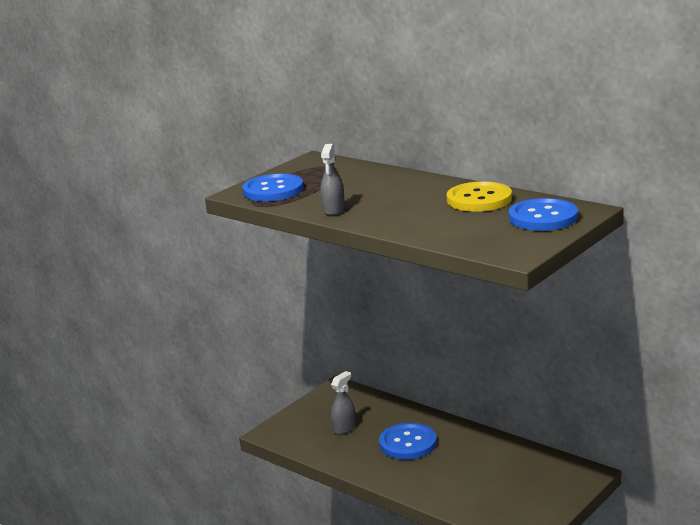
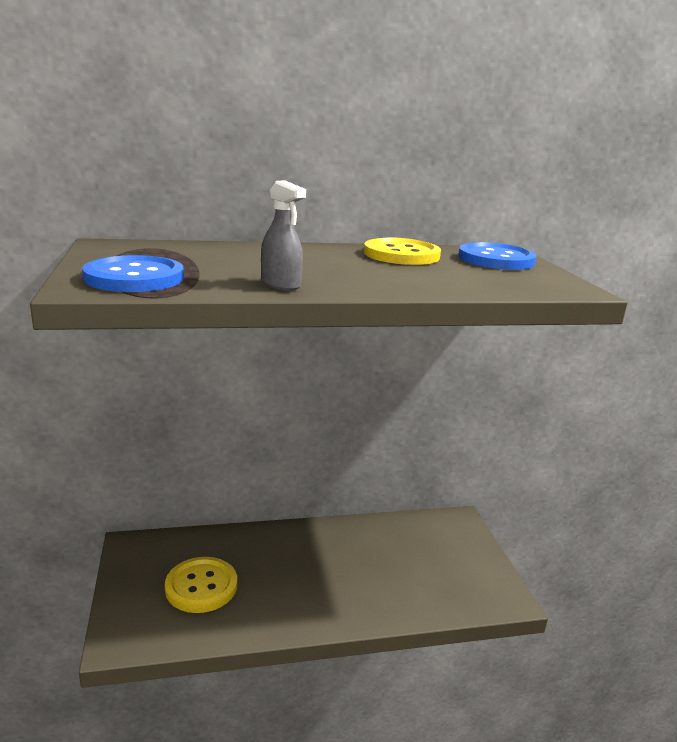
camera: 55 degrees left, 0 degrees up
(344, 428) = (201, 586): grey spray bottle -> yellow button
(408, 443) = (290, 569): blue button -> none

